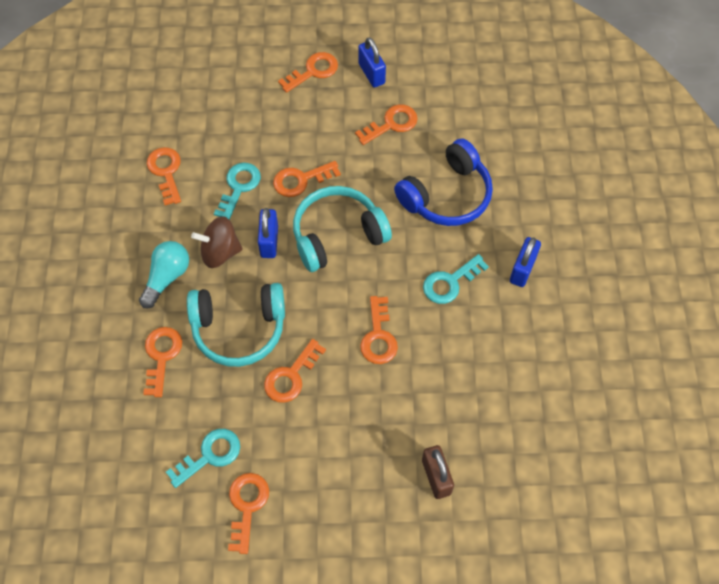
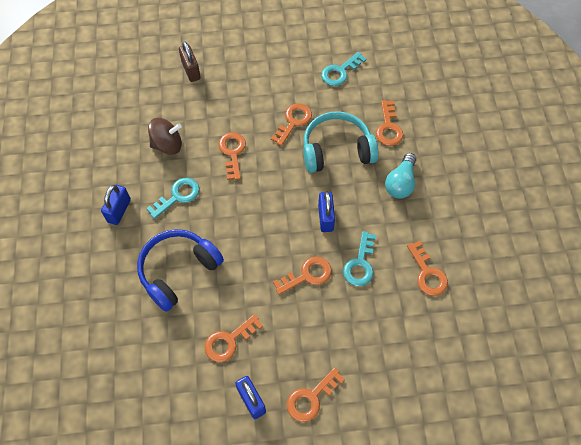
camera: 175 degrees right, 0 degrees up
(220, 252) = (364, 206): brown spinning top -> brown spinning top (167, 145)
(247, 506) = (310, 47): orange key -> none
(337, 235) = (270, 227): turquoise headphones -> none

